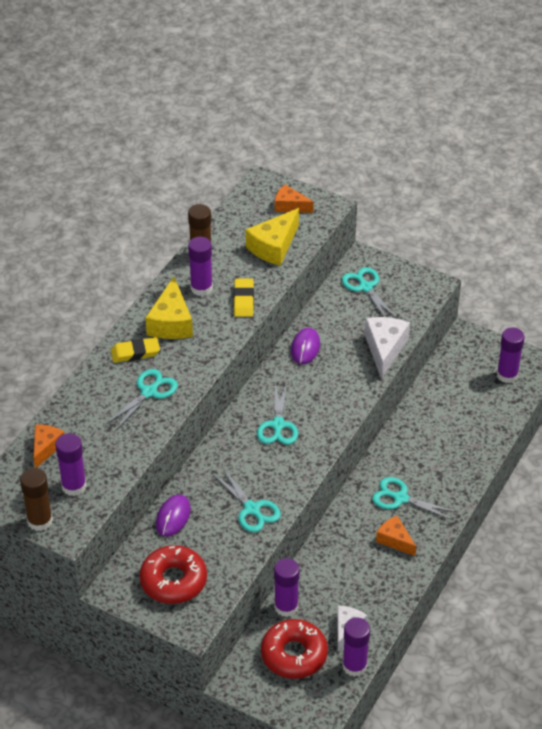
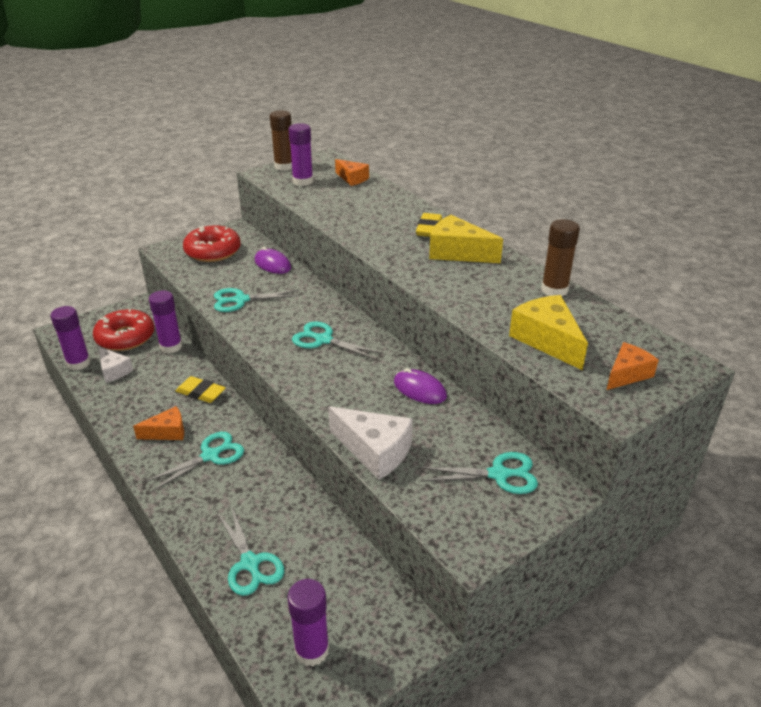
camera: 115 degrees right, 10 degrees down
(149, 392) = (373, 225): turquoise scissors -> turquoise scissors (250, 563)
(201, 288) = (499, 278): purple glue stick -> none
(243, 300) = (463, 298): yellow eraser -> yellow eraser (201, 393)

